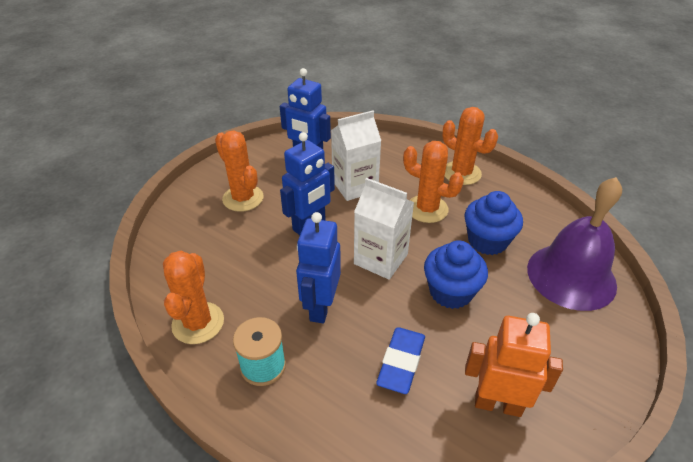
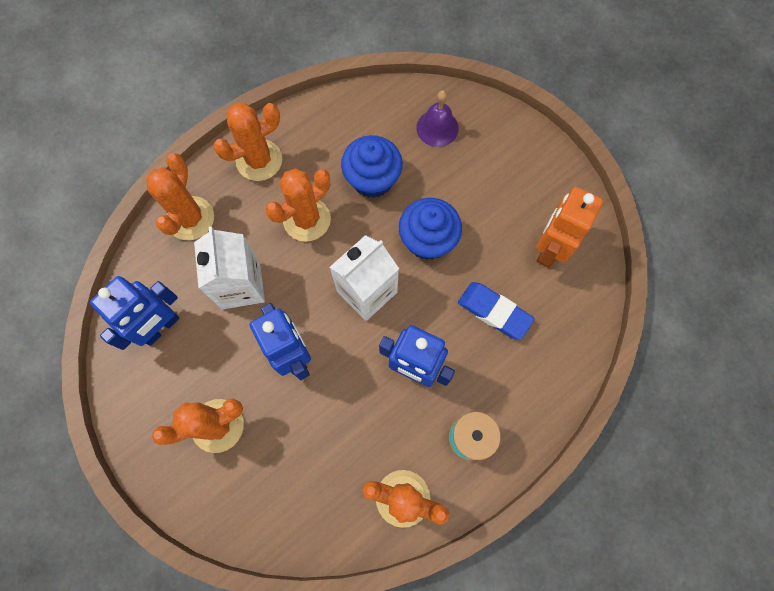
camera: 75 degrees left, 30 degrees up
(395, 151) = (190, 218): none -> orange cactus
(571, 276) = (437, 128): purple bell -> purple bell, size x0.51

